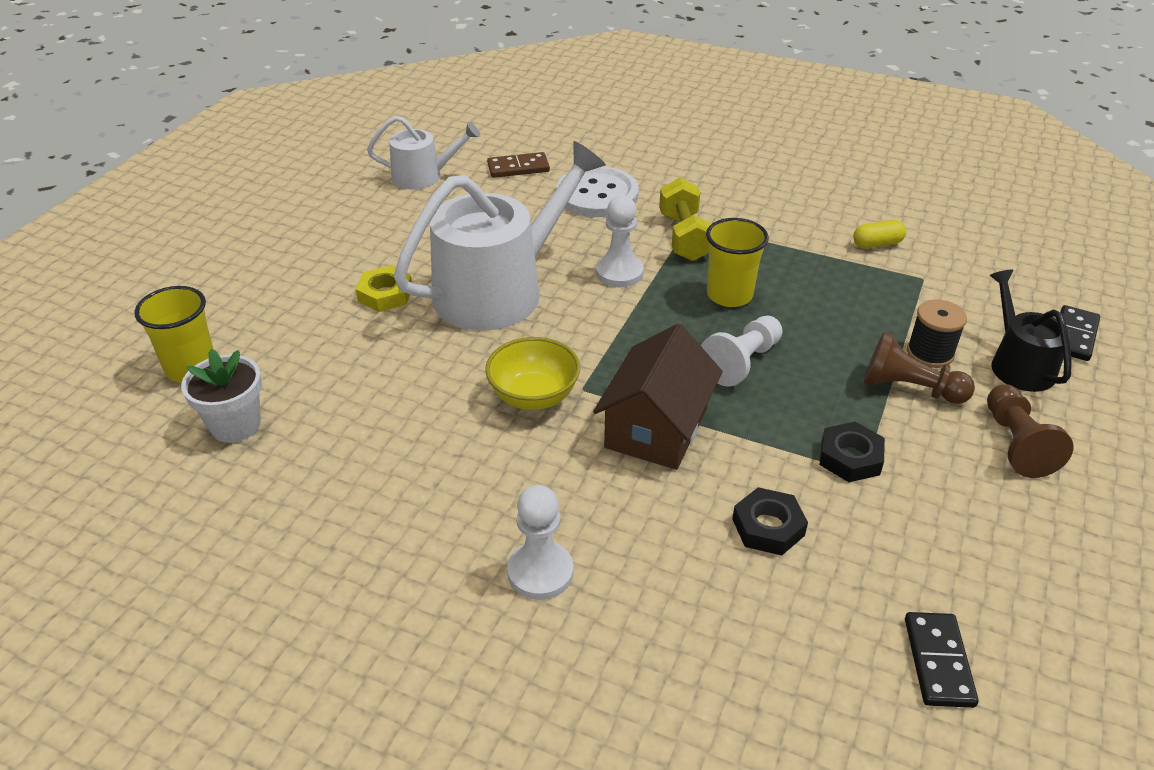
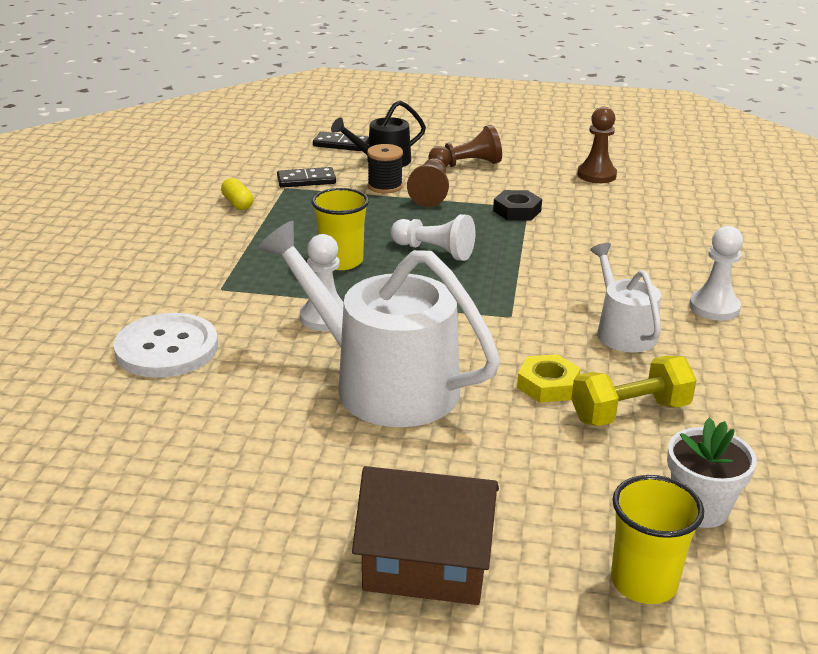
camera: 105 degrees left, 10 degrees down
(385, 294) = (425, 462): yellow nut -> yellow nut (547, 385)
(423, 176) = (128, 498): white watering can -> white watering can (622, 331)
(518, 168) = (100, 416): brown domino -> none
(534, 396) = (536, 337): yellow bowl -> none
(656, 428) = (536, 279): brown house -> brown house (426, 564)
(684, 237) = (248, 289): yellow dumbbell -> yellow dumbbell (630, 412)
(768, 527) = (603, 234): black nut -> none
(938, 662) = (660, 188): black domino -> black domino (306, 180)
(990, 589) = (596, 175): none -> brown pawn

